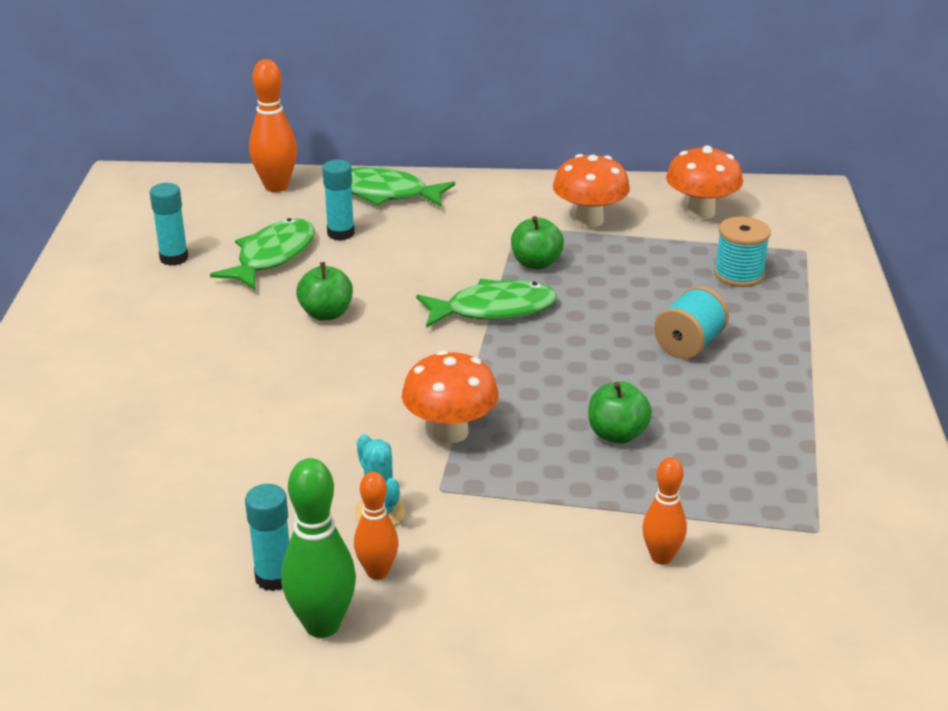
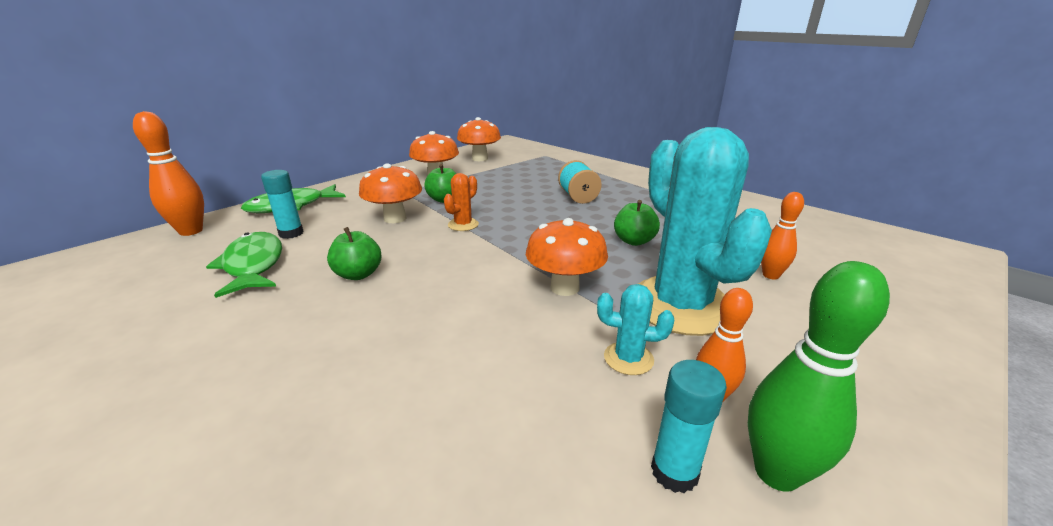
camera: 50 degrees left, 5 degrees down
(174, 258) = (147, 305): turquoise glue stick -> none
(447, 264) = (395, 218): none -> orange mushroom
(493, 309) = (463, 225): green fish -> orange cactus
(507, 513) = (680, 305): none -> turquoise cactus
(739, 274) = (540, 170): turquoise spool -> none

